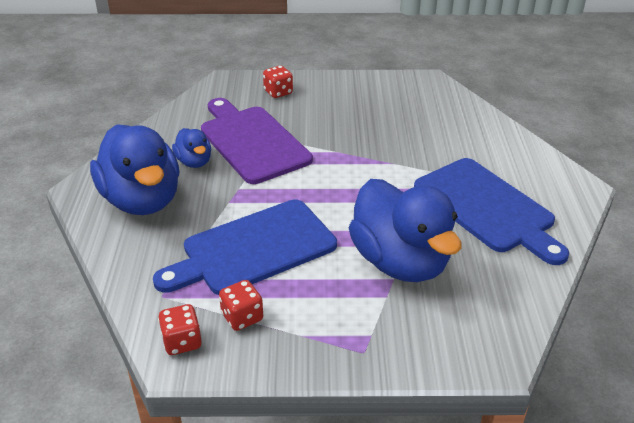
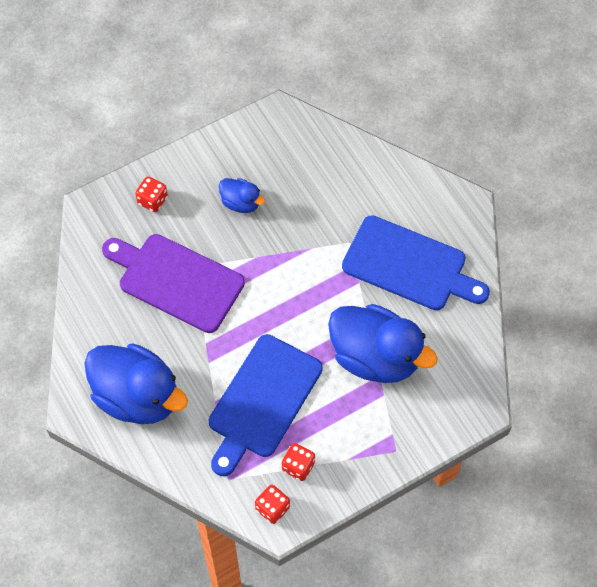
camera: 30 degrees left, 25 degrees up
(194, 162) = (146, 331): blue duck -> blue duck (241, 203)

